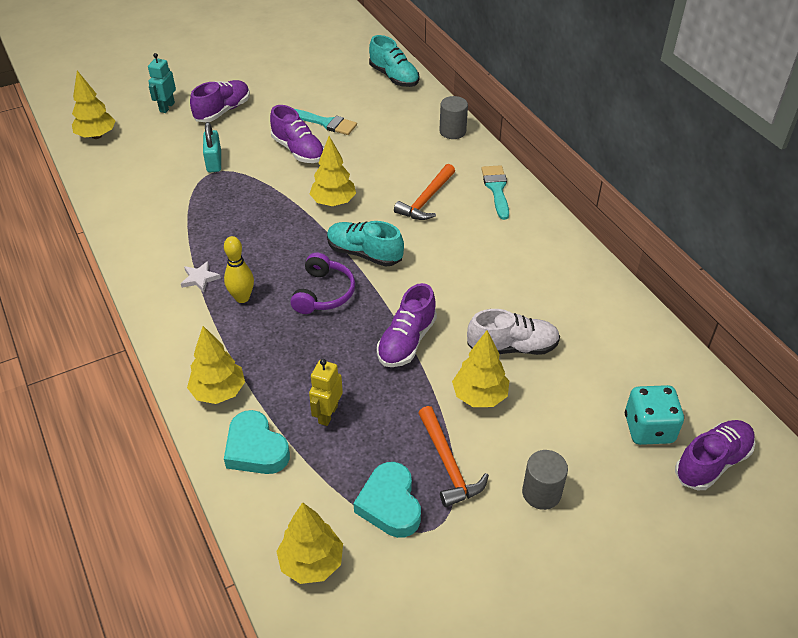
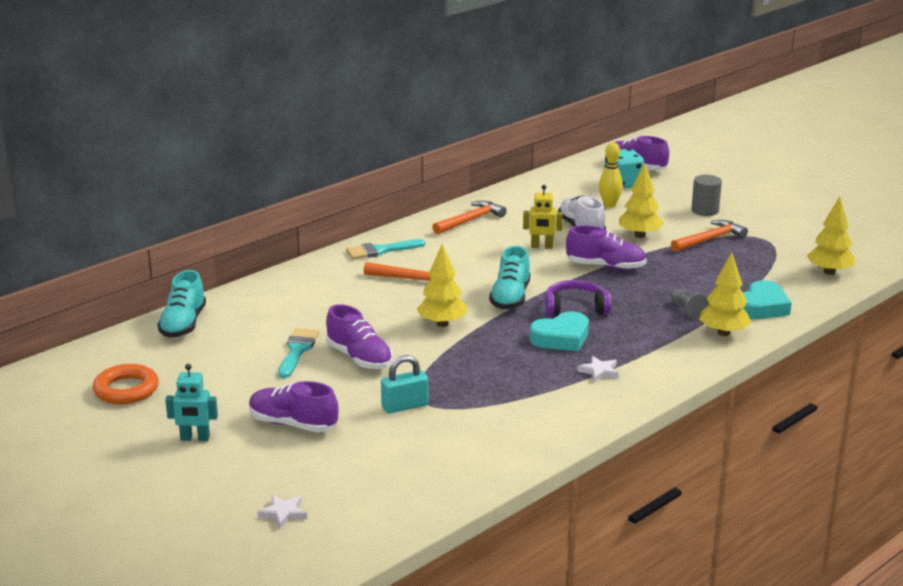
camera: 105 degrees left, 20 degrees down
(97, 136) = (385, 508): yellow tree -> none
(123, 98) = (283, 513): none -> white star
(167, 107) = (297, 469): turquoise robot -> turquoise robot (195, 438)
(242, 298) = (609, 344): yellow bowling pin -> yellow bowling pin (609, 205)
(278, 378) = (687, 311): none -> grey pawn
(298, 150) = (359, 358): purple shoe -> purple shoe turned 105 degrees clockwise
(310, 51) = (126, 390): none -> orange ring
(327, 414) = (705, 286): yellow robot -> yellow robot (542, 246)
(390, 504) = (760, 254): turquoise heart -> turquoise heart (561, 338)
(394, 77) = (183, 324): turquoise shoe -> turquoise shoe turned 150 degrees clockwise
(452, 131) = (289, 279): grey cylinder -> none
(555, 262) = (470, 220): none -> orange hammer

